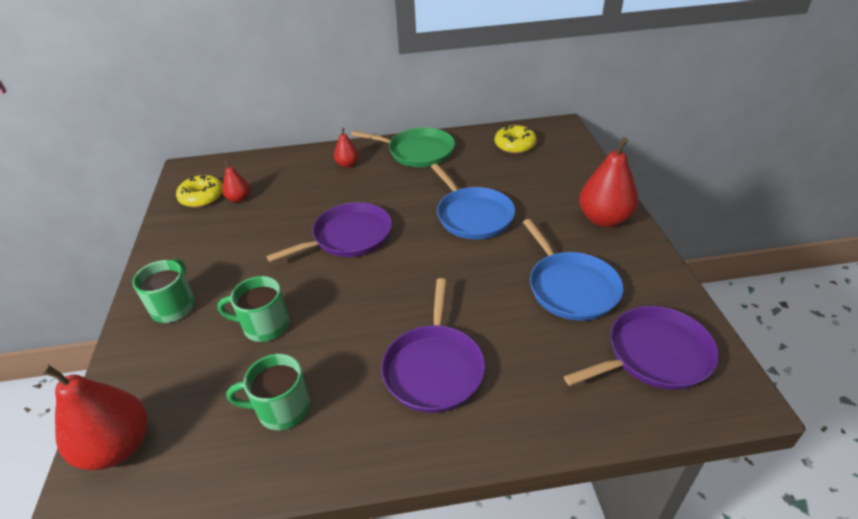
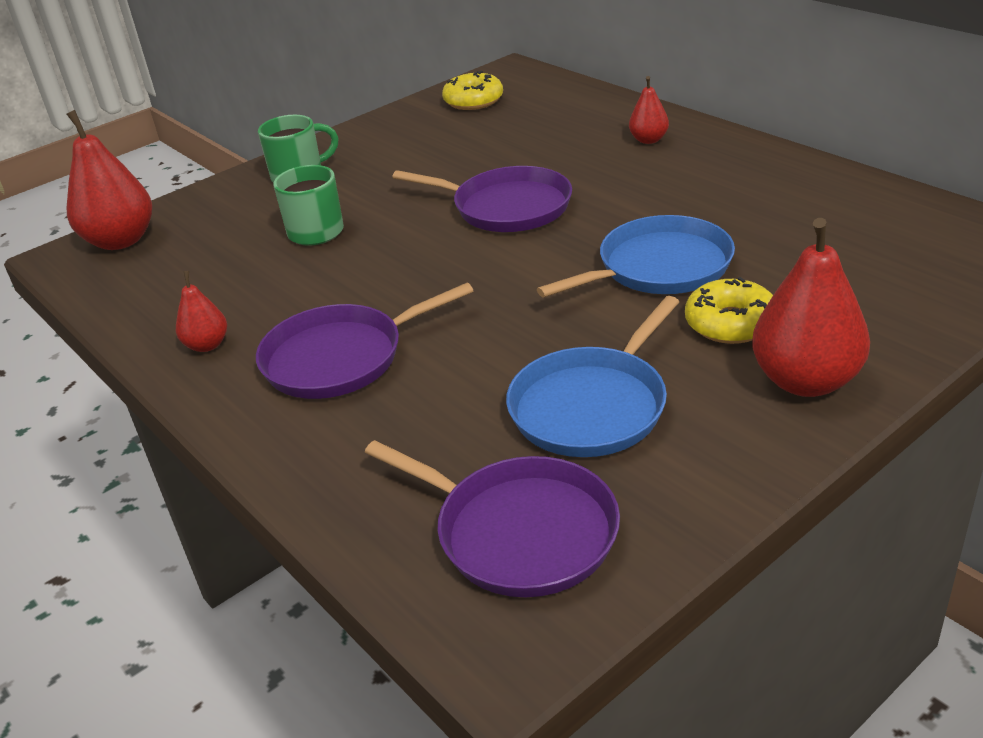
camera: 60 degrees right, 5 degrees down
(239, 199) = (495, 118): red pear -> red pear (207, 345)
(282, 409) = (214, 294): green mug -> none
(417, 152) = (751, 167): green pan -> none
(473, 215) = (659, 267): blue pan -> blue pan turned 150 degrees counterclockwise
(515, 145) = (896, 228): yellow donut -> yellow donut (730, 323)

